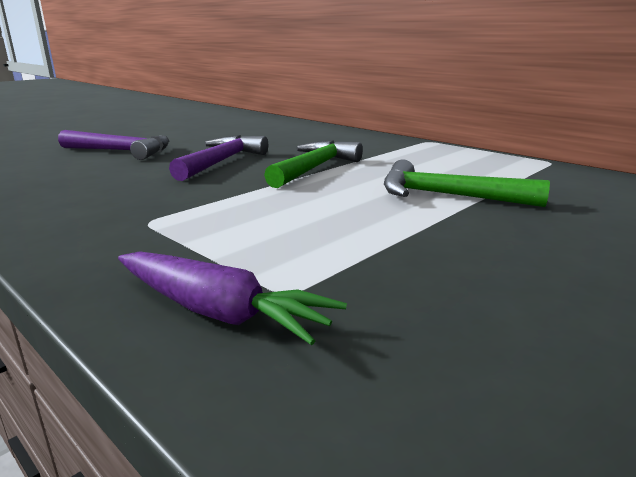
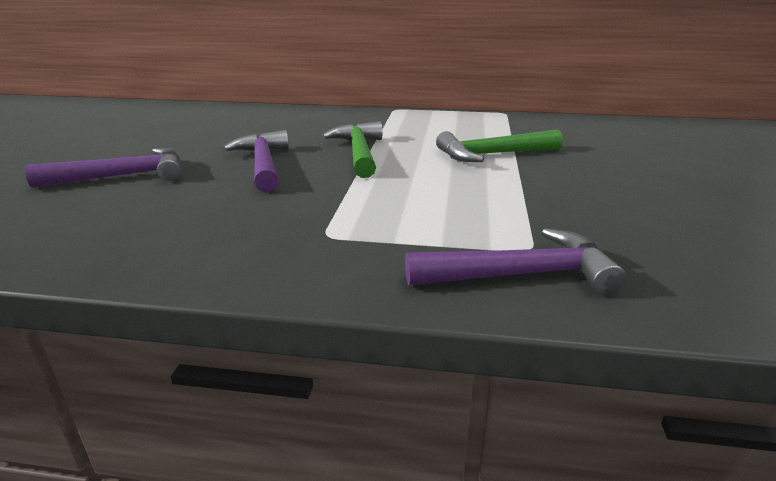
camera: 35 degrees left, 5 degrees up
(219, 312) = (520, 275): purple carrot -> purple hammer

